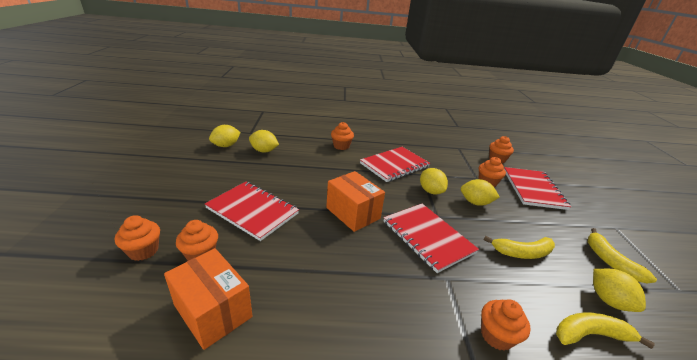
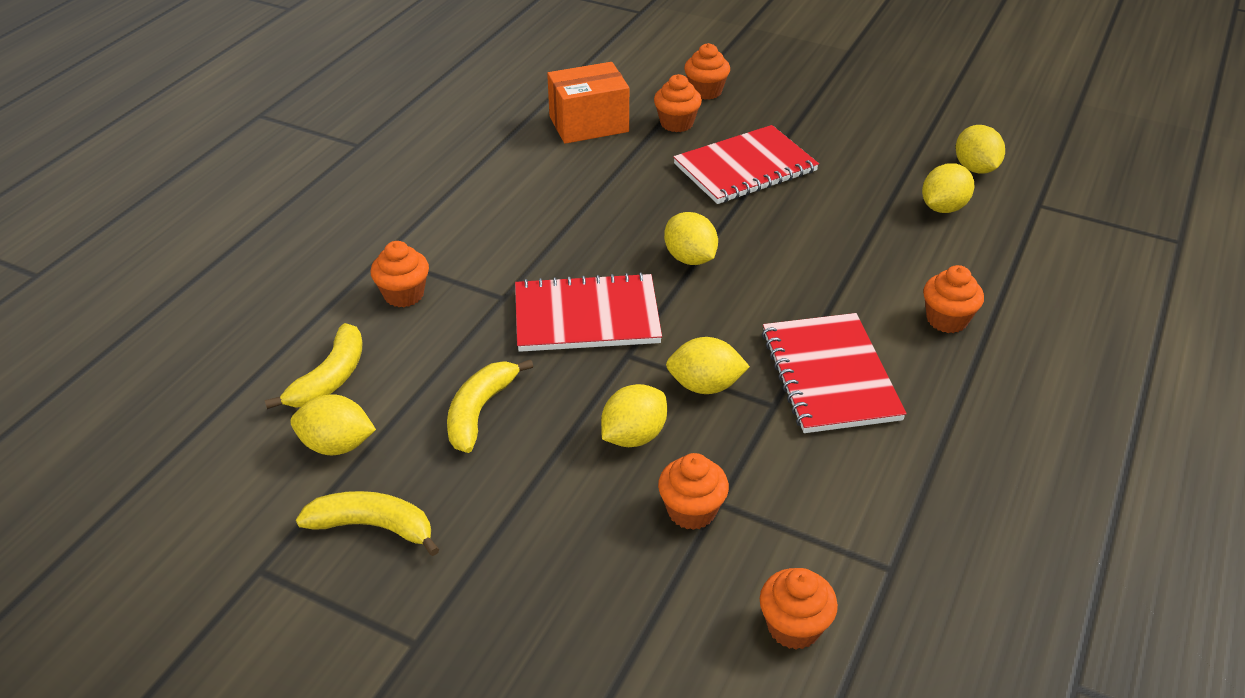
camera: 120 degrees right, 10 degrees up
(353, 213) = (690, 258): orange box -> yellow lemon
(533, 189) = (622, 594): red notebook -> none

